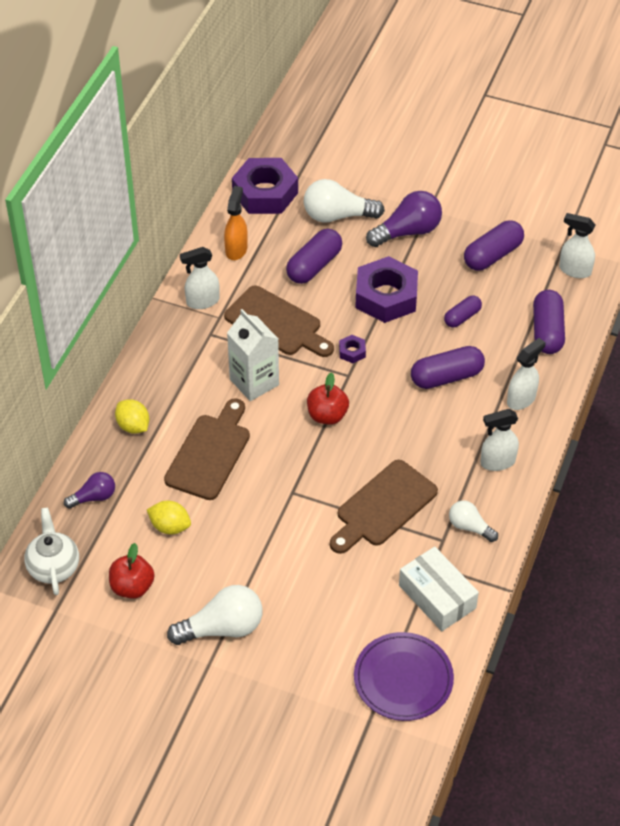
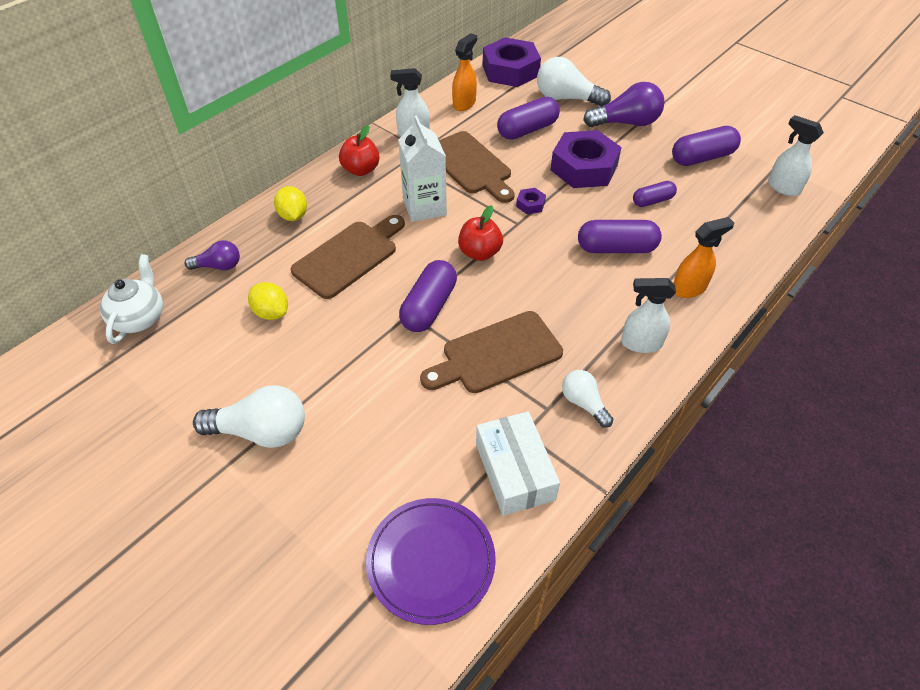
camera: 20 degrees right, 0 degrees up
(132, 587) = (199, 360): red apple -> red apple (361, 170)
(521, 399) = (689, 288): white spray bottle -> orange spray bottle
(547, 331) = (738, 233): purple capsule -> purple capsule (429, 307)

